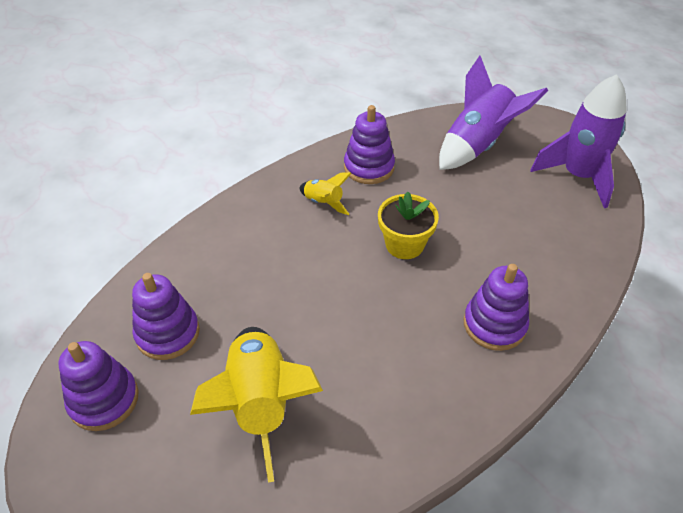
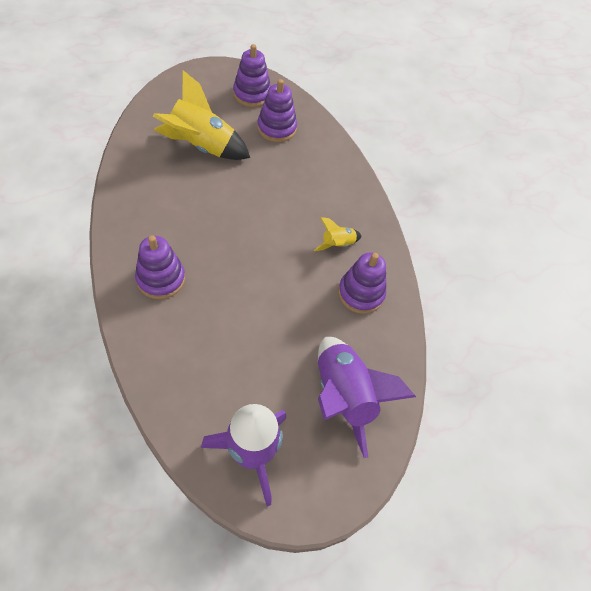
camera: 110 degrees right, 10 degrees up
(404, 244) = (264, 270): yellow flower pot -> none

